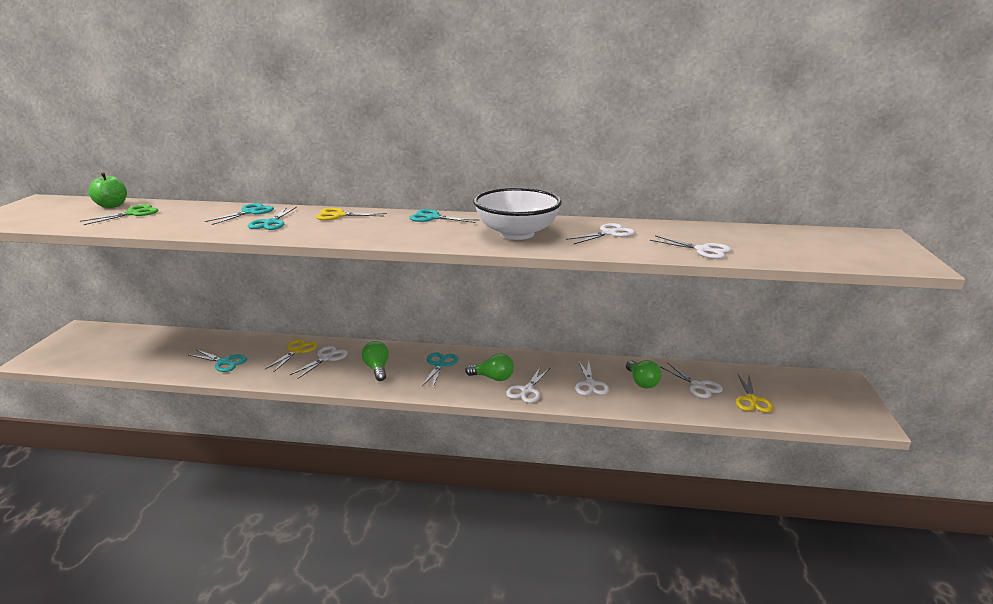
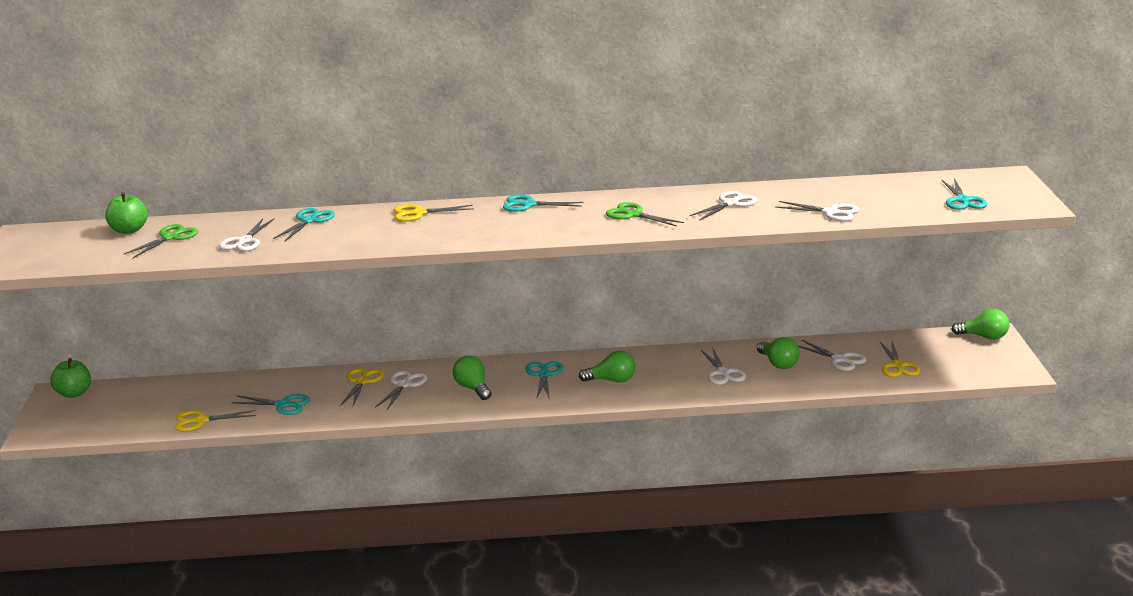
camera: 10 degrees left, 0 degrees up
(89, 331) = (74, 393): none -> green apple
(154, 367) = (200, 421): none -> yellow scissors
(270, 223) = (349, 231): turquoise scissors -> turquoise scissors (963, 200)
(516, 234) = (633, 214): white bowl -> green scissors
(527, 390) = (655, 388): white scissors -> white scissors (244, 241)
(836, 382) = (984, 337): none -> green light bulb

